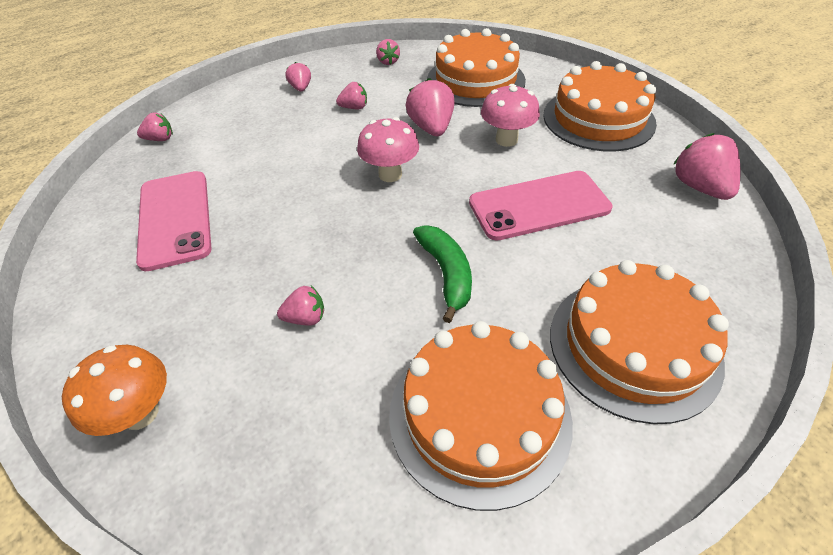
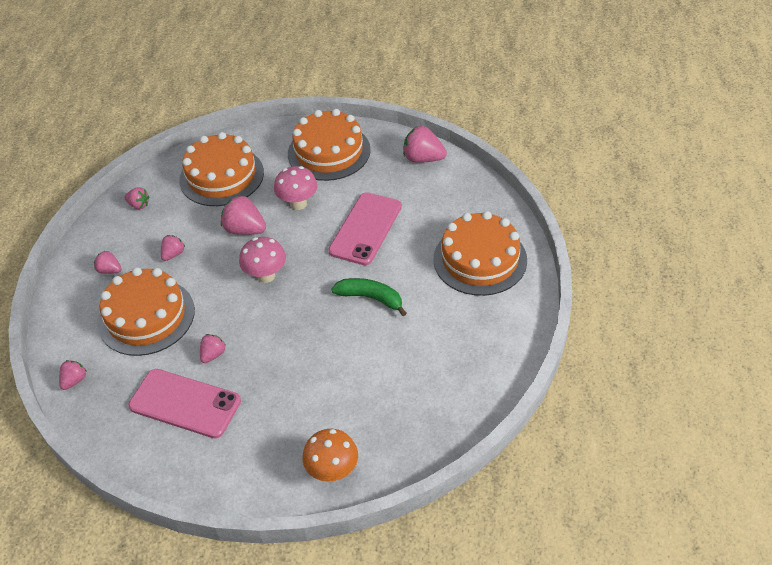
camera: 50 degrees left, 0 degrees up
(306, 318) = (339, 373): pink strawberry -> pink strawberry (213, 354)
(479, 415) = (460, 337): orange cake -> orange cake (146, 316)

